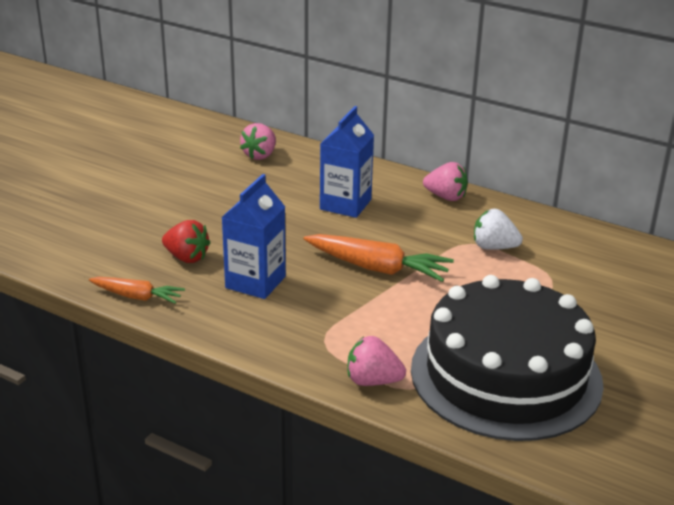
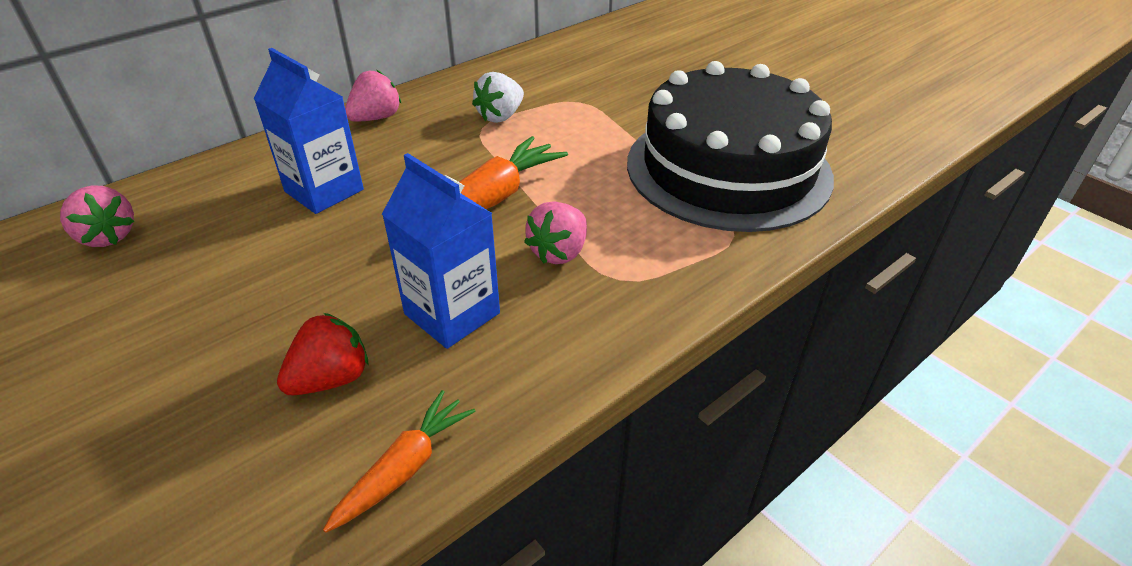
camera: 70 degrees left, 10 degrees up
(372, 381) = (714, 258): pink strawberry -> pink strawberry (559, 252)

